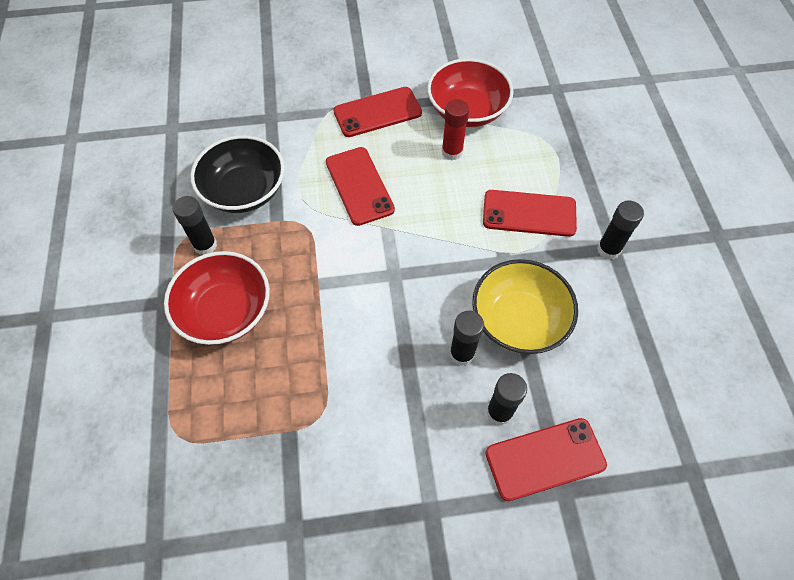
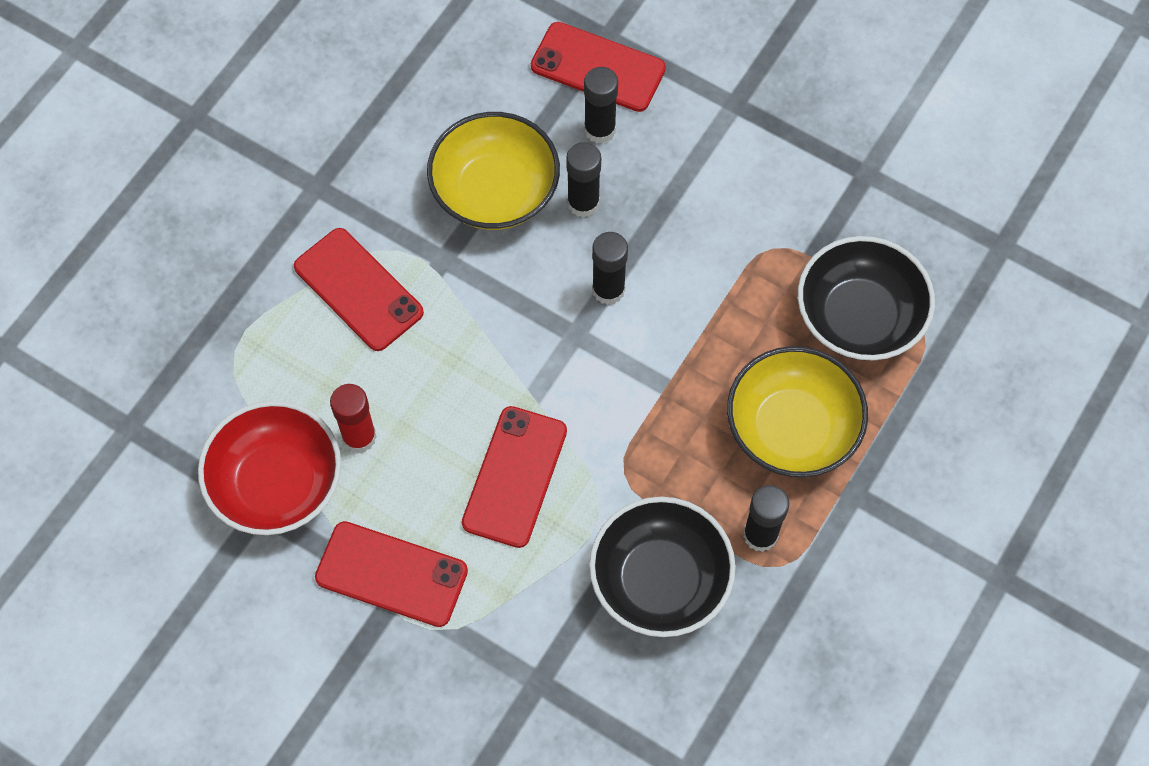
camera: 140 degrees left, 5 degrees up
(226, 312) = (792, 428): red bowl -> yellow bowl
(228, 412) = (859, 317): none -> black bowl
(608, 249) = (323, 188): black glue stick -> black glue stick (608, 290)

